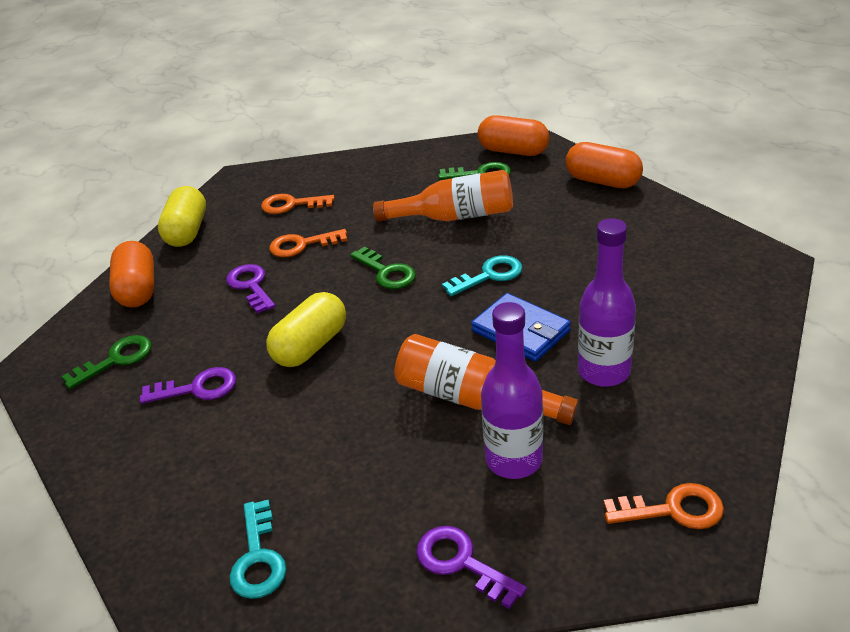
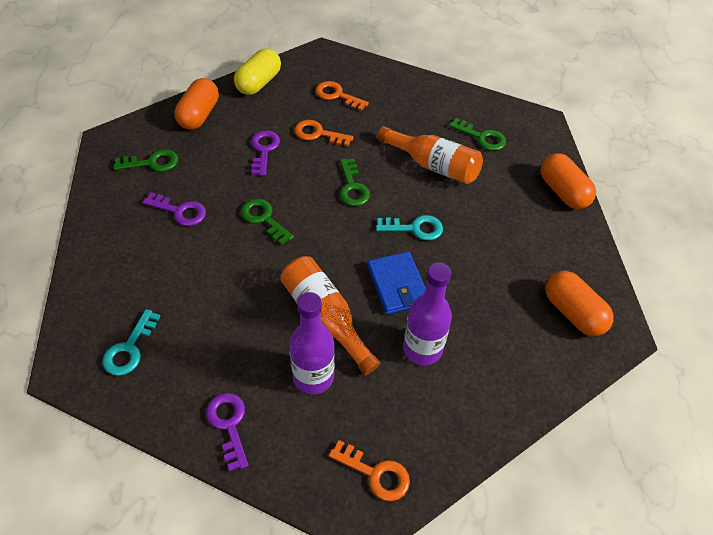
camera: 25 degrees right, 15 degrees up
(311, 346) = (264, 219): yellow capsule -> green key
(513, 151) = (522, 128): orange capsule -> orange capsule (573, 312)

